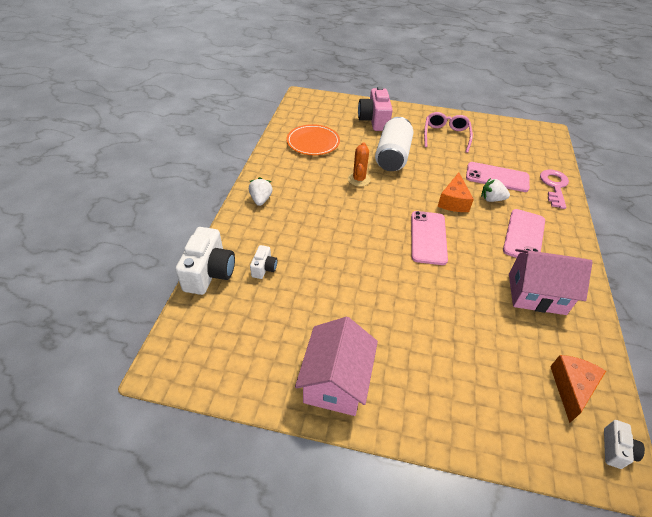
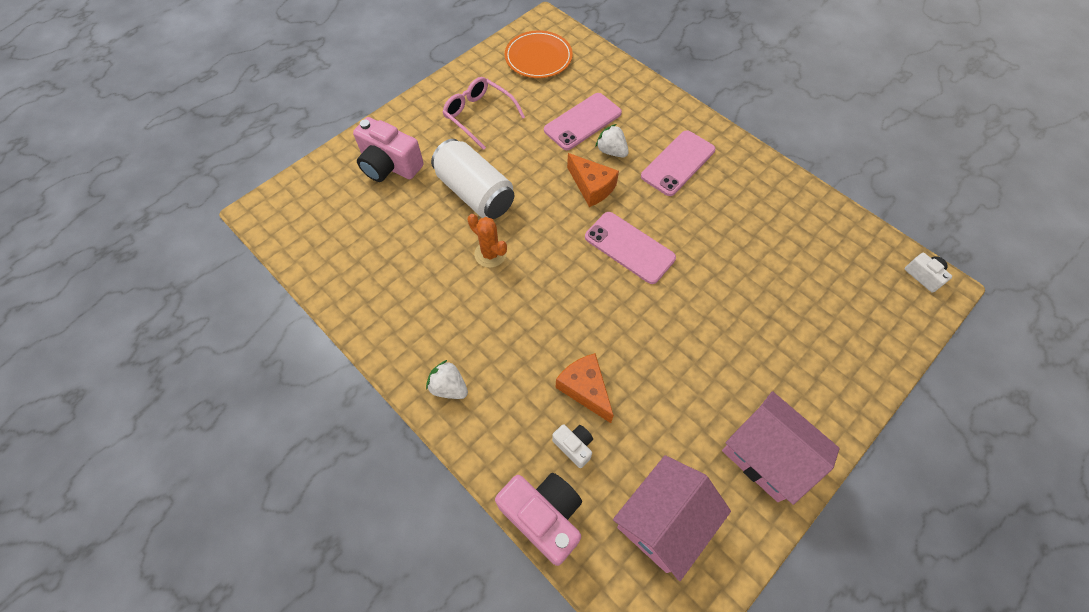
camera: 55 degrees left, 15 degrees up
(209, 273) = (543, 516): white camera -> pink camera
(313, 142) = (378, 261): orange plate -> orange plate (538, 57)
(491, 199) = (611, 151): white strawberry -> white strawberry turned 90 degrees clockwise
(524, 235) = (678, 163): pink phone -> pink phone turned 75 degrees clockwise
(536, 294) = (753, 210): pink house -> pink house (663, 521)
(554, 186) = (629, 86): pink key -> none
(571, 388) = (859, 262): orange cheese -> orange cheese (585, 389)

